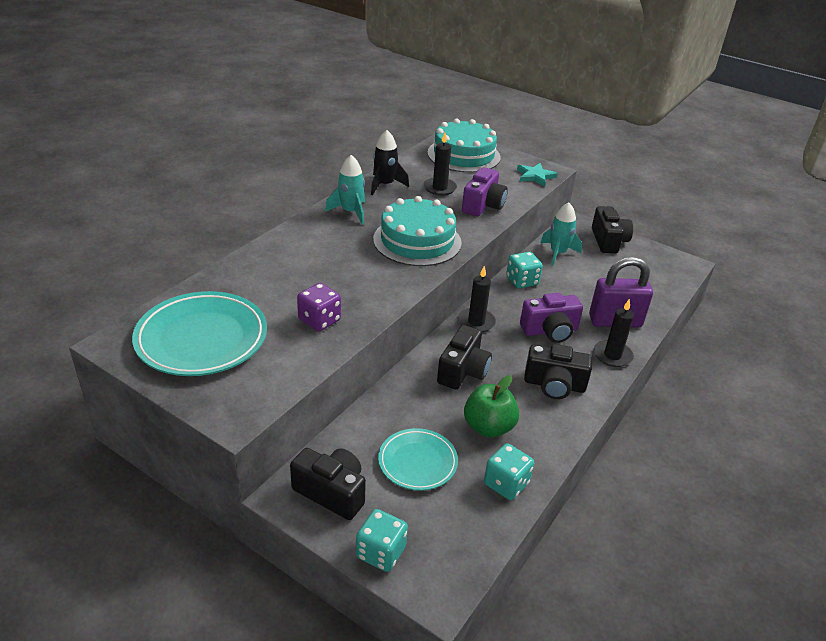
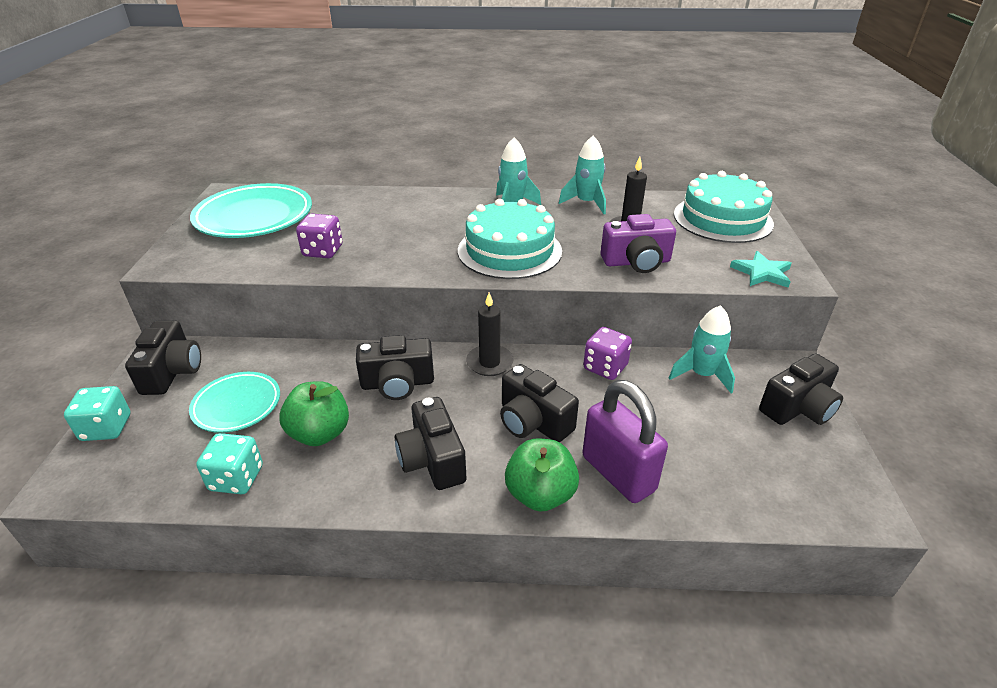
camera: 60 degrees right, 0 degrees up
(384, 185) = (586, 203): black rocket -> turquoise rocket
(522, 281) = (605, 367): turquoise dice -> purple dice
(550, 331) = (533, 422): purple camera -> black camera
(612, 355) = (540, 494): black candle -> green apple

